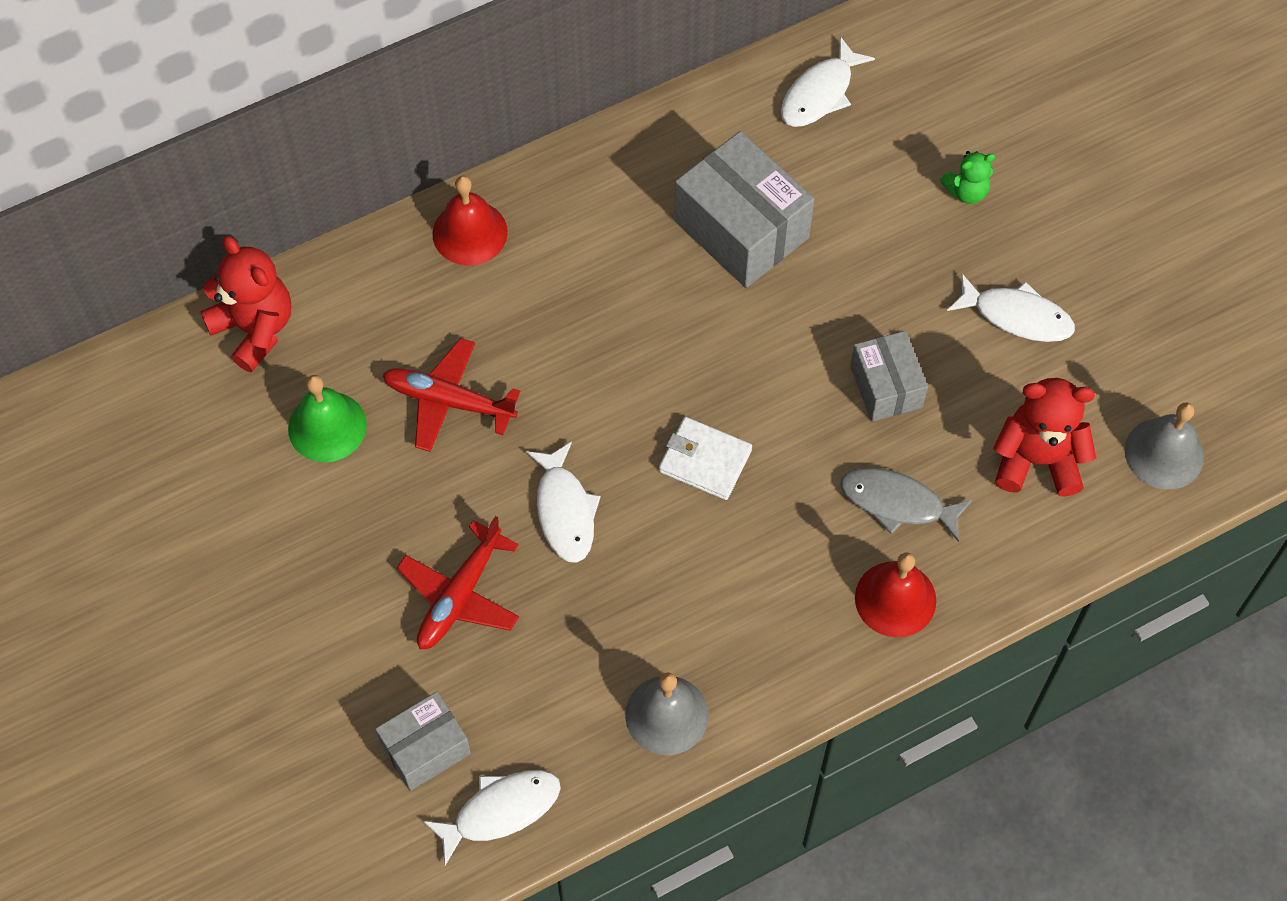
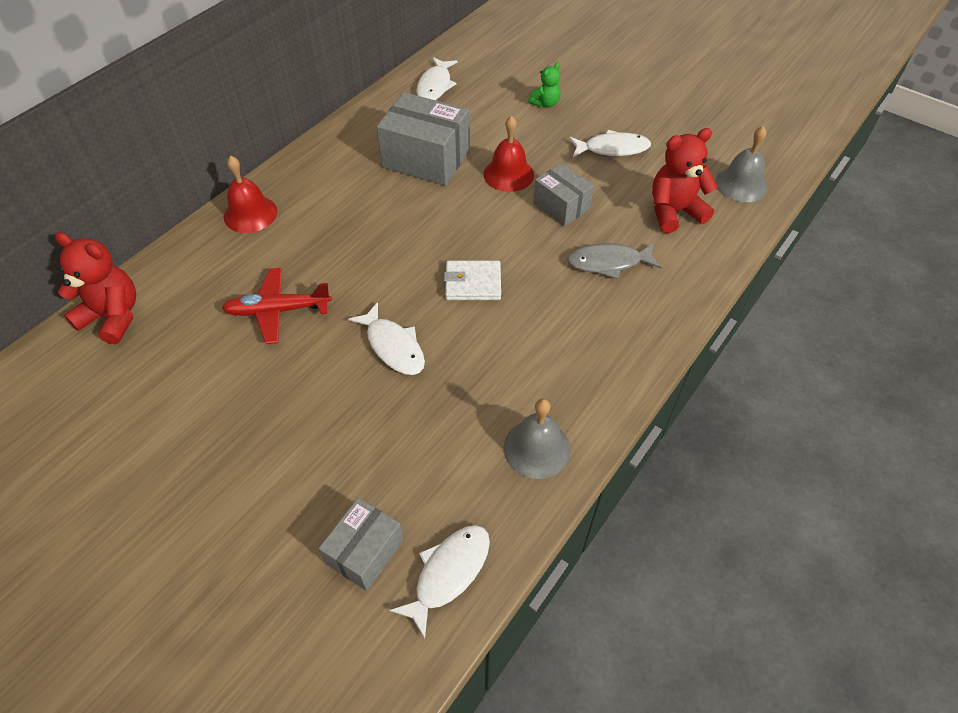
camera: 25 degrees left, 10 degrees down
(327, 426) = (192, 357): green bell -> none
(460, 595) = (342, 429): red plane -> none
(895, 599) = (643, 315): red bell -> red bell (508, 174)

